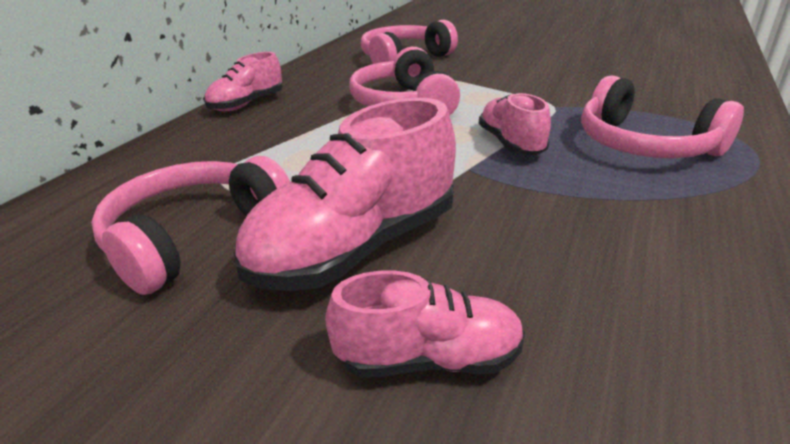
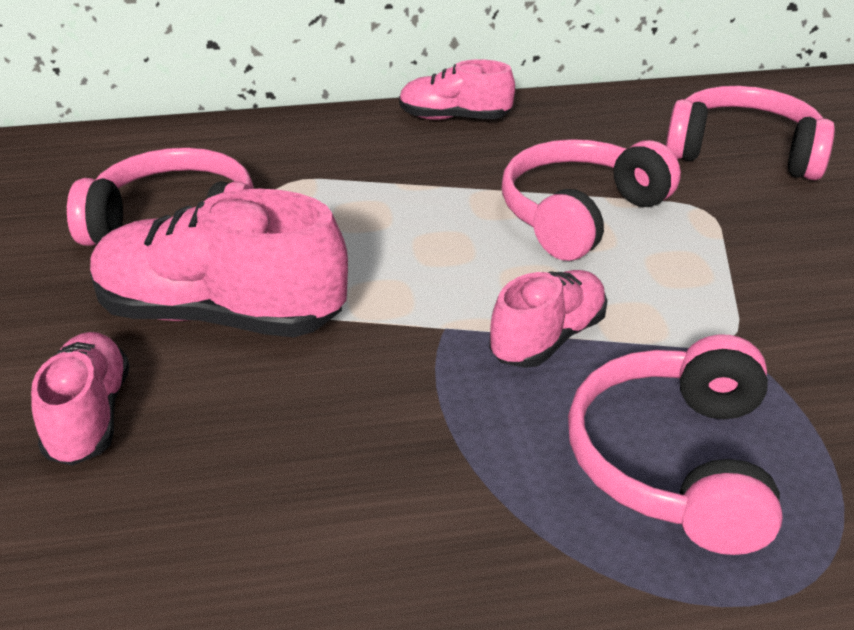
camera: 55 degrees right, 5 degrees up
(429, 359) = (89, 417): pink shoe -> pink shoe turned 150 degrees counterclockwise

